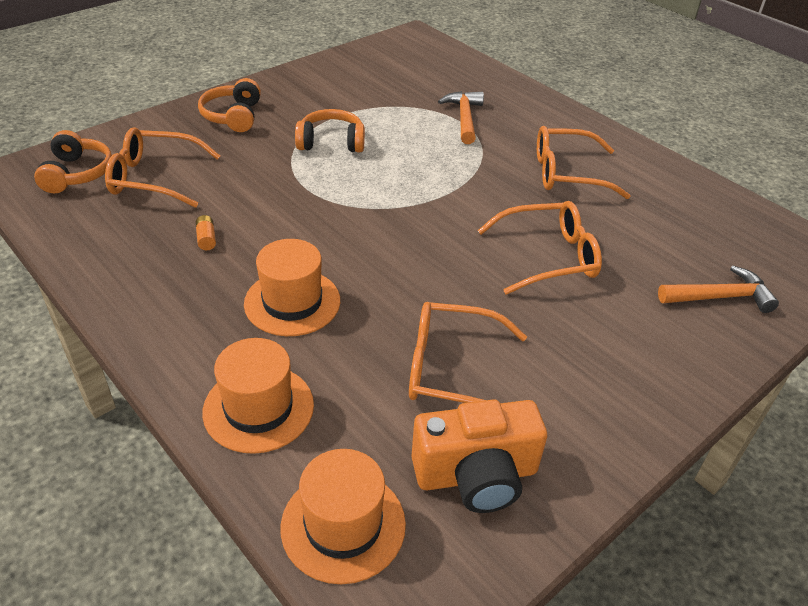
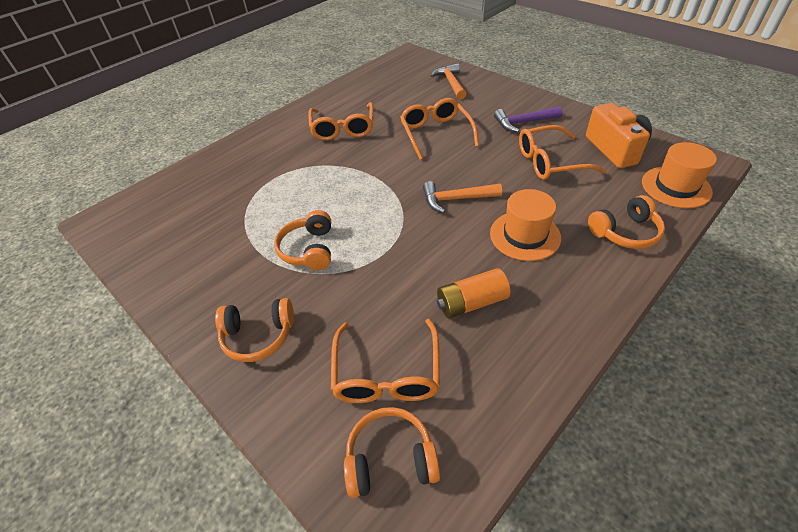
camera: 90 degrees left, 5 degrees up
(206, 239) = (471, 302): orange battery -> orange battery, size x2.04
(258, 408) = (625, 232): orange hat -> orange headphones
(451, 370) = (549, 162): orange glasses -> orange glasses turned 75 degrees clockwise
(464, 118) = (267, 177): orange hammer -> orange hammer (456, 199)
(577, 365) = (523, 123): none -> purple hammer

